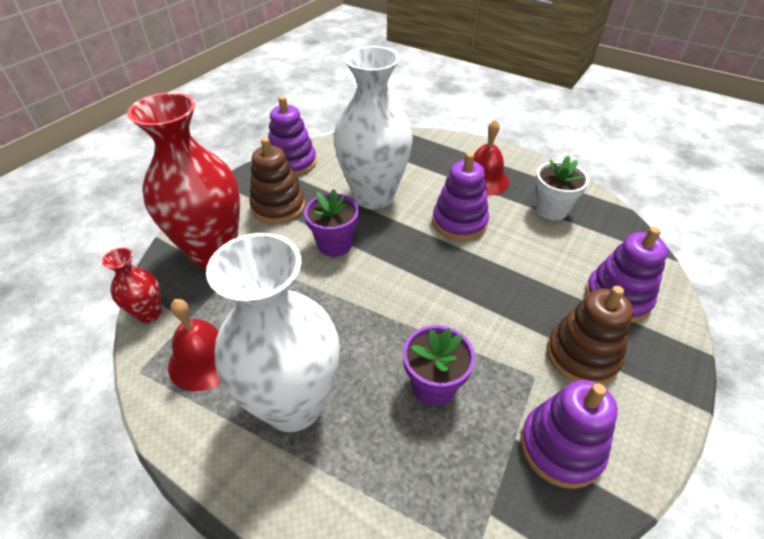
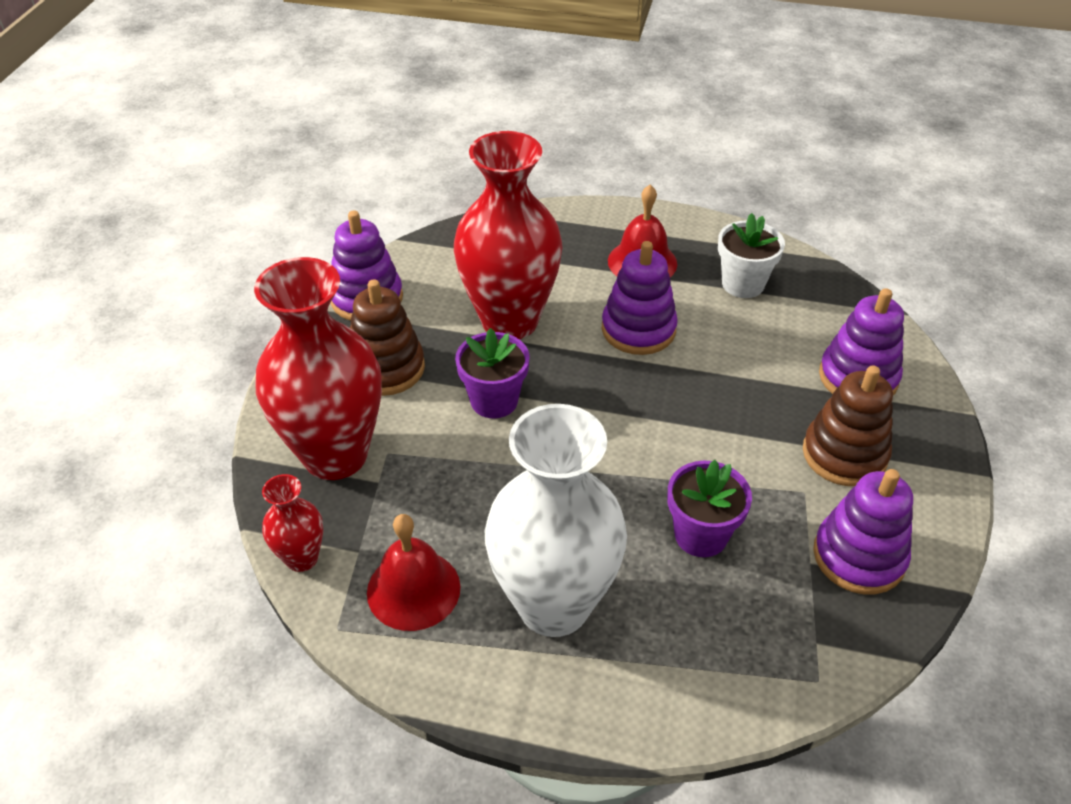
camera: 20 degrees left, 0 degrees up
(374, 196) = (509, 321): white vase -> red vase

